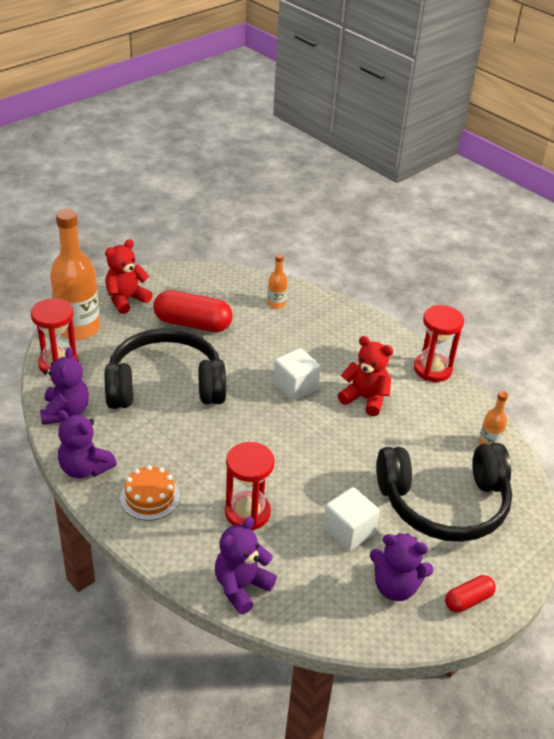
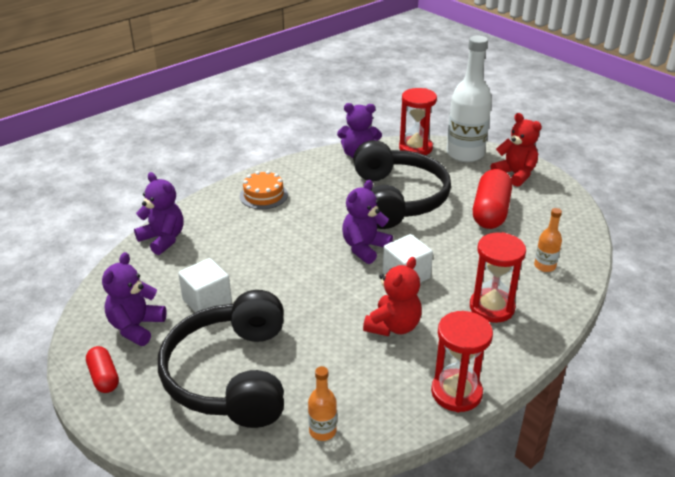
camera: 95 degrees right, 5 degrees down
(78, 328) = (465, 154): orange bottle -> white bottle
(85, 468) = (296, 166): purple teddy bear -> purple teddy bear (364, 248)
(247, 512) = (239, 243): red hourglass -> red hourglass (491, 307)

